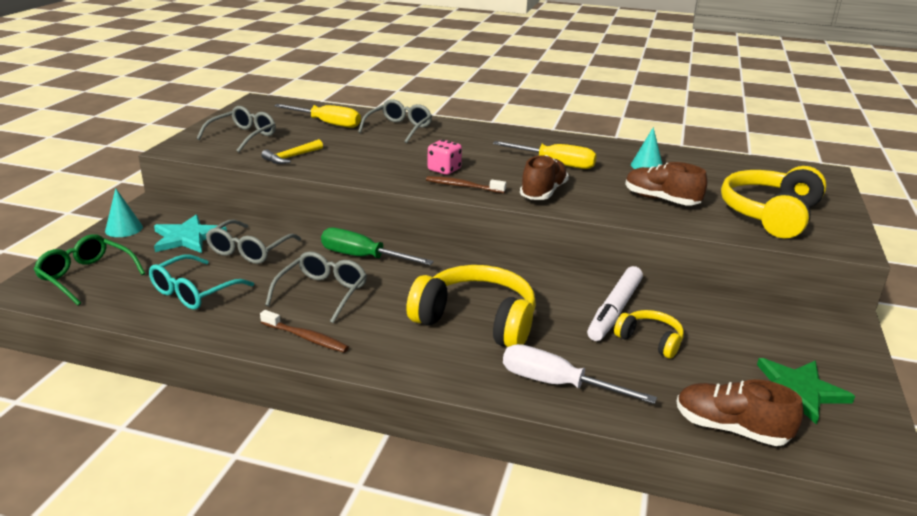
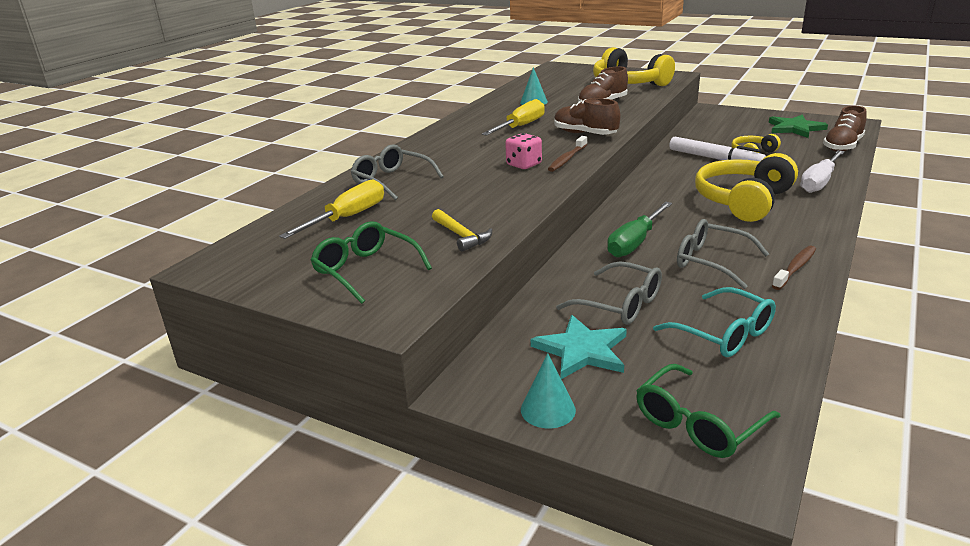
camera: 75 degrees left, 0 degrees up
(243, 136) = (366, 270): grey glasses -> green glasses

